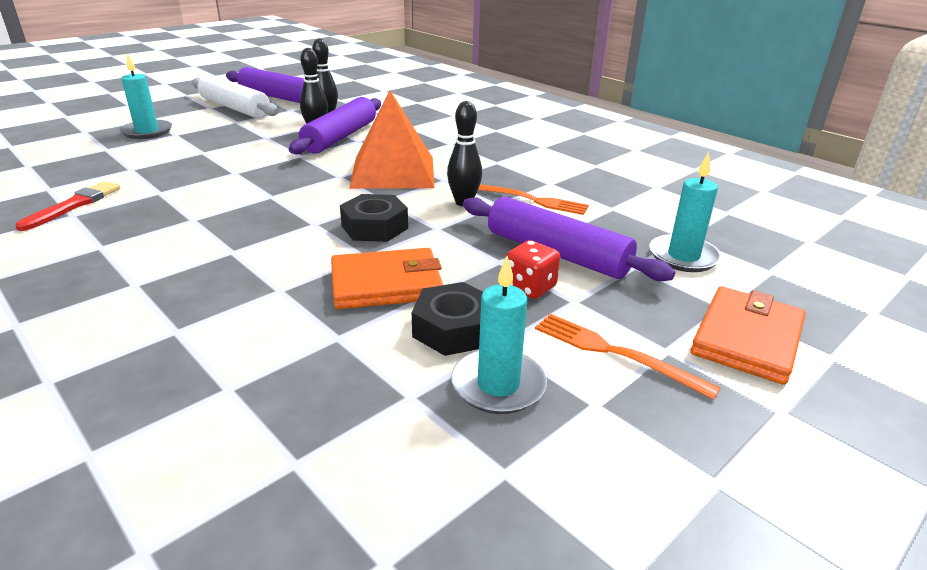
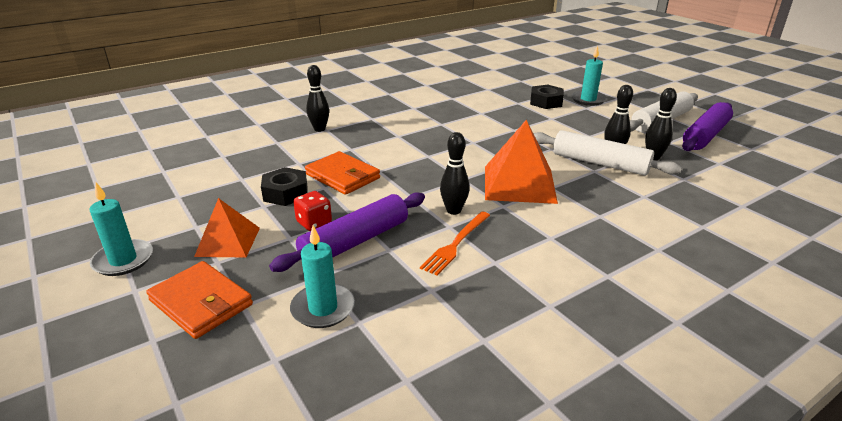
camera: 100 degrees right, 0 degrees up
(74, 205) = (464, 97): red brush -> none
(170, 340) = (319, 129): none -> black bowling pin
(340, 137) = (600, 163): purple rolling pin -> white rolling pin
(375, 227) = (418, 174): black nut -> black nut (546, 102)
(386, 283) = (343, 176): orange wallet -> orange wallet turned 45 degrees counterclockwise
(498, 385) = (231, 201): turquoise candle -> turquoise candle (123, 260)
(615, 353) = (228, 241): orange fork -> orange pyramid

